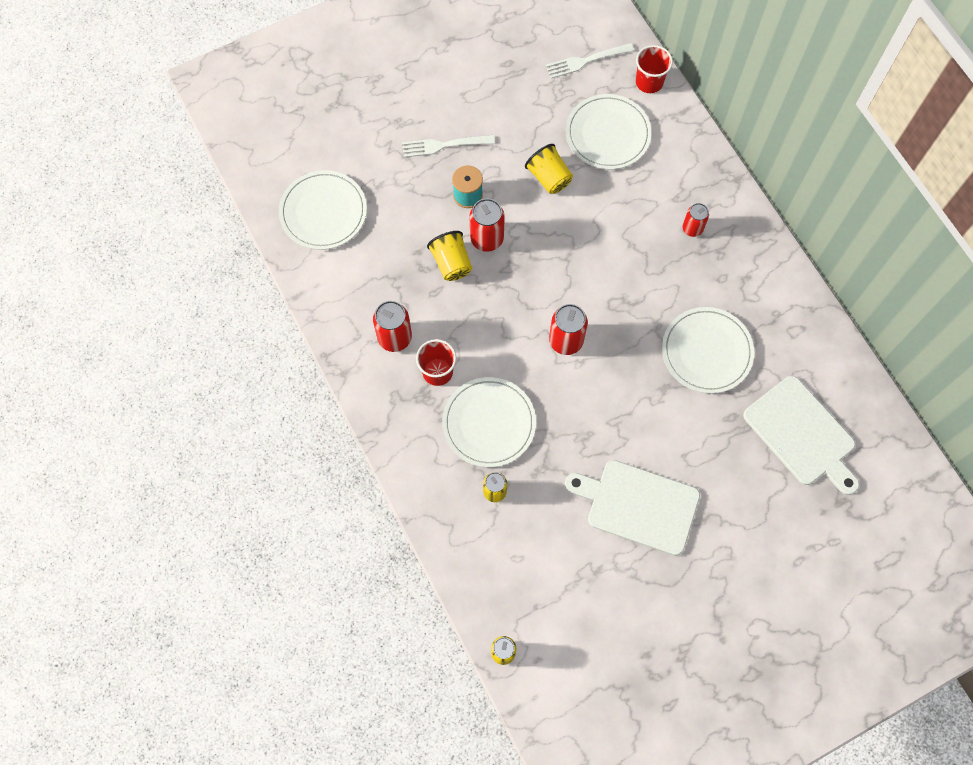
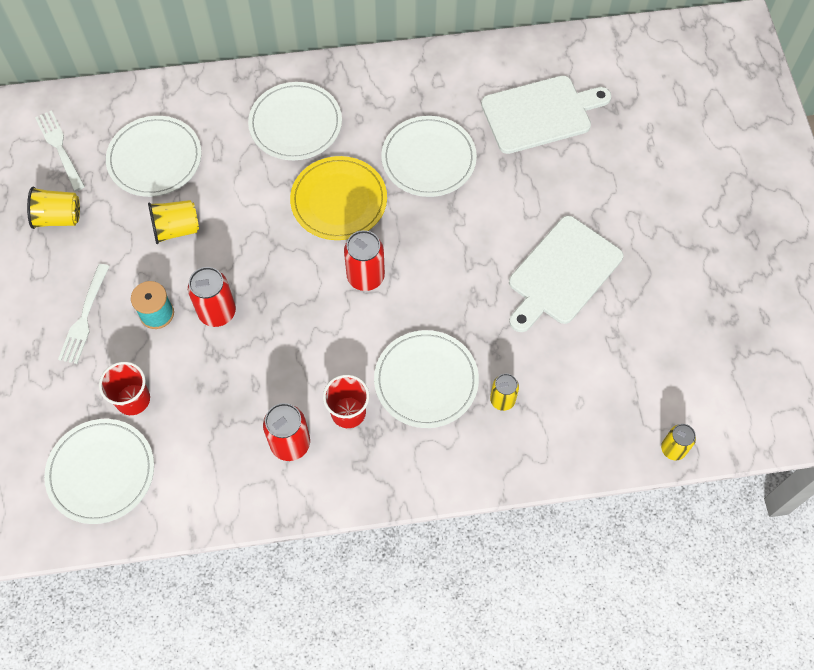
camera: 70 degrees left, 5 degrees down
(451, 263) = (229, 356): yellow cup -> yellow cup (58, 217)
(586, 61) = (60, 148): white fork -> white fork turned 150 degrees clockwise
(631, 292) = (339, 200): none -> yellow plate
(649, 82) = (116, 102): red cup -> red cup (133, 399)
(692, 228) = (295, 124): red can -> white plate

